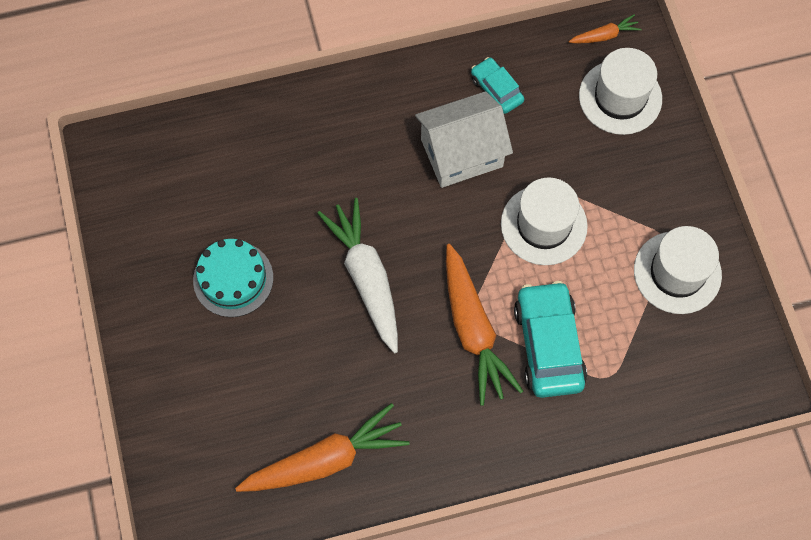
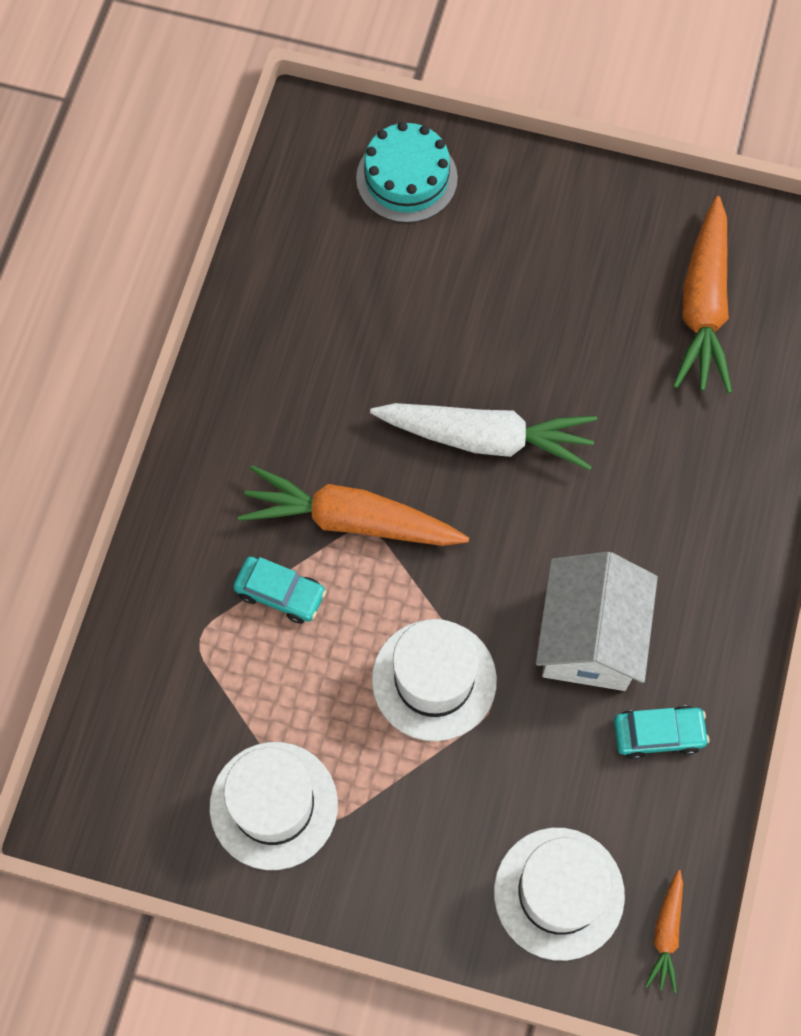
camera: 120 degrees right, 0 degrees up
(233, 279) = (569, 299): turquoise cake -> turquoise cake (406, 178)
(325, 459) = (301, 290): orange carrot -> orange carrot (703, 307)
(548, 345) = (280, 593): turquoise car -> turquoise car, size x0.56

